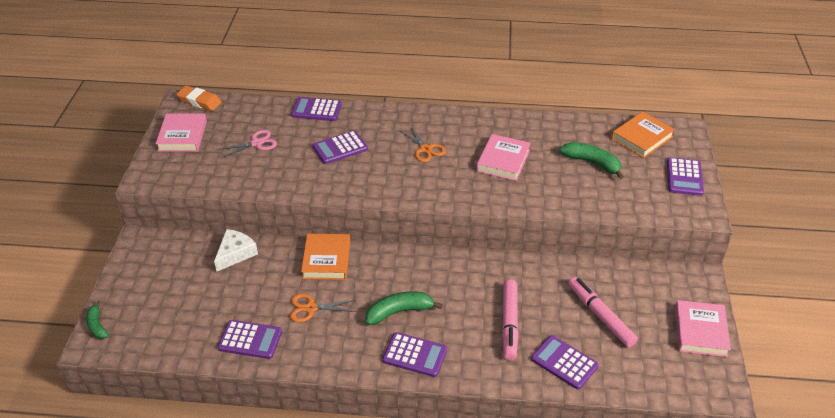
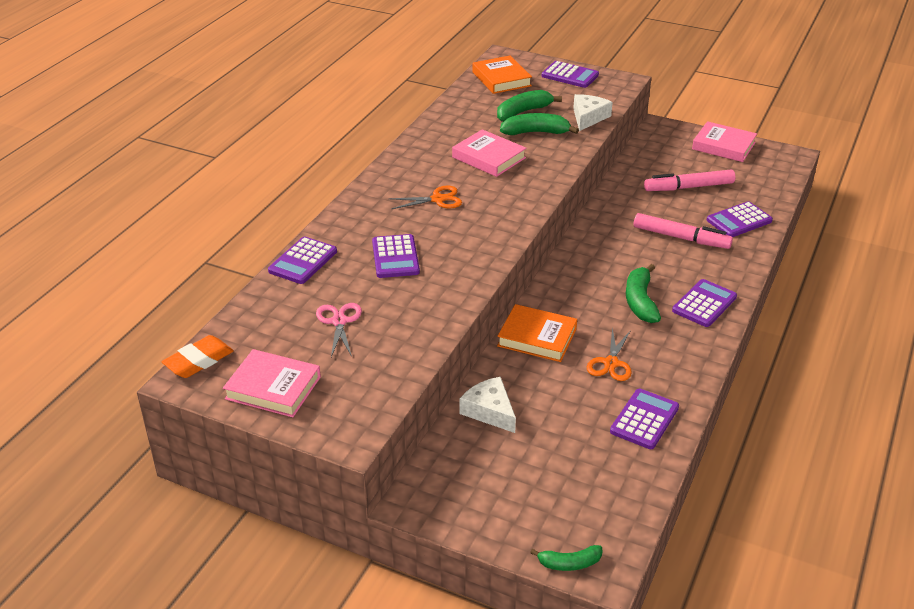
camera: 70 degrees left, 5 degrees down
(562, 178) = (535, 132): none -> green banana
(613, 204) = (588, 117): none -> white cheese

